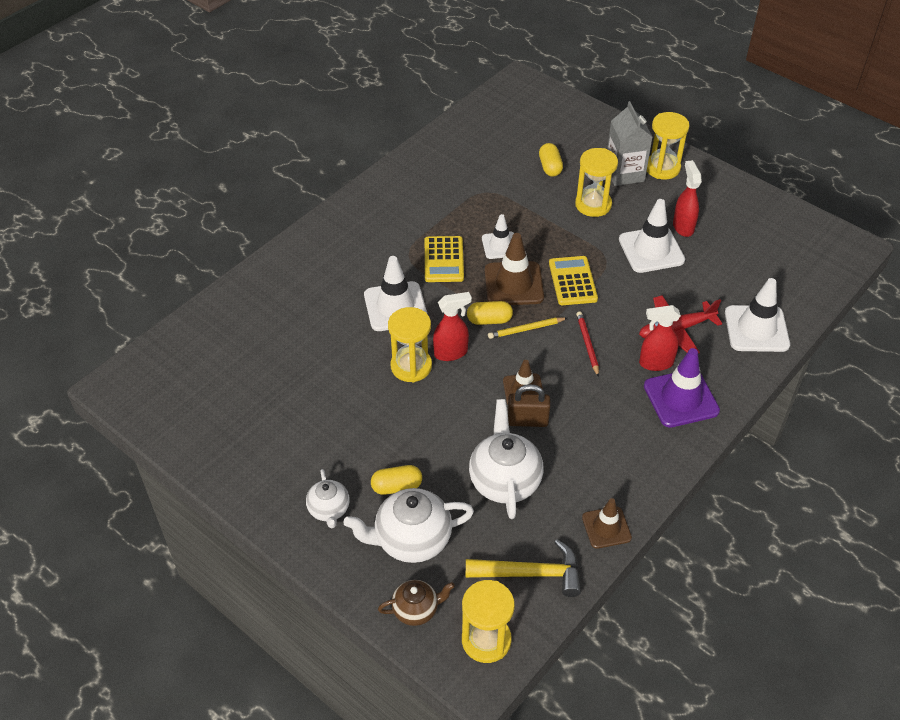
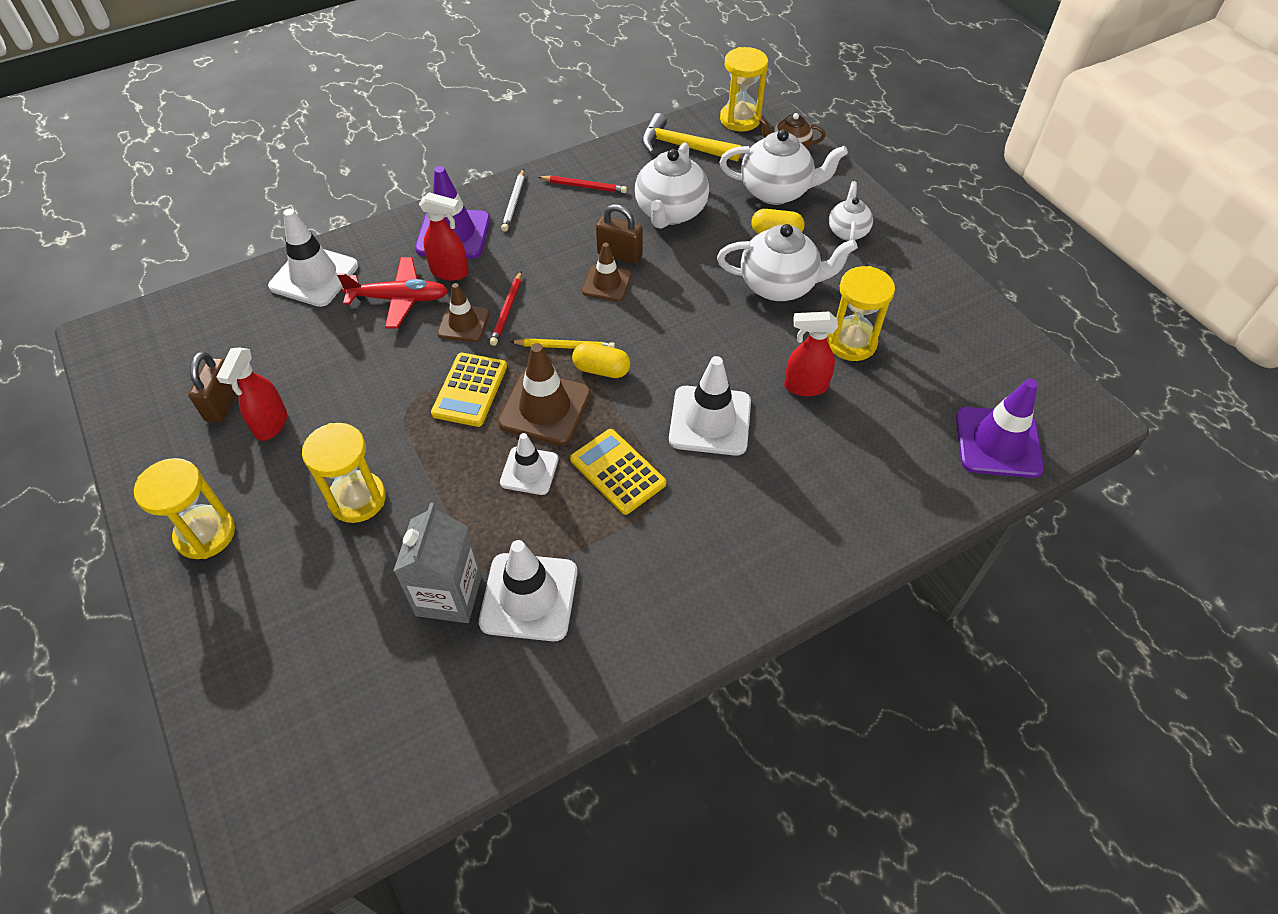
camera: 160 degrees left, 5 degrees up
(185, 347) = (998, 442): none -> purple traffic cone
(377, 431) = (779, 285): none -> white teapot
(411, 366) = (718, 341): yellow hourglass -> yellow hourglass (851, 342)
(443, 260) = (618, 471): yellow calculator -> yellow calculator turned 60 degrees counterclockwise
(451, 353) = (666, 344): red spray bottle -> red spray bottle (805, 386)
(550, 167) = (367, 594): yellow capsule -> none
(601, 487) = (584, 186): none -> red pencil
(606, 527) = (600, 159): brown traffic cone -> brown traffic cone (463, 323)
(624, 173) = (268, 542): grey carton -> grey carton (449, 595)
(651, 250) = (340, 403): white traffic cone -> white traffic cone (529, 597)
(653, 447) = (514, 202): none -> white pencil
(725, 229) = (223, 404): none -> brown padlock

